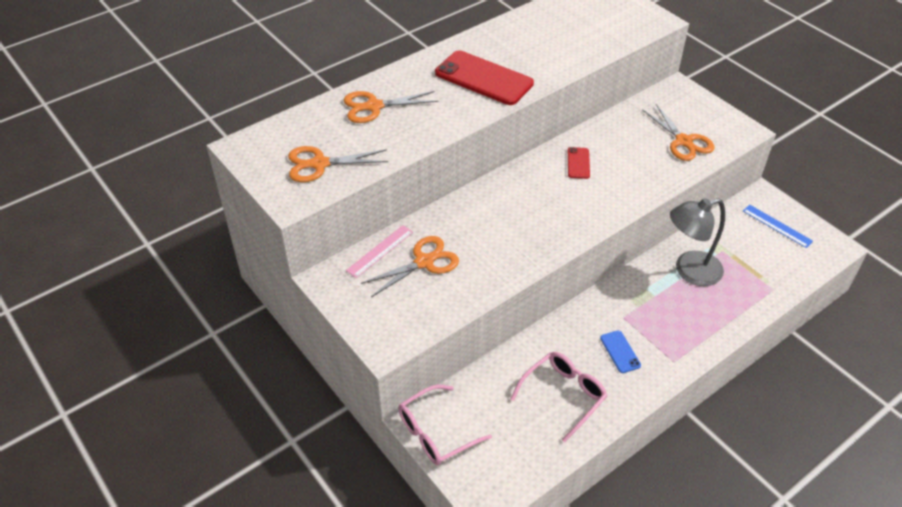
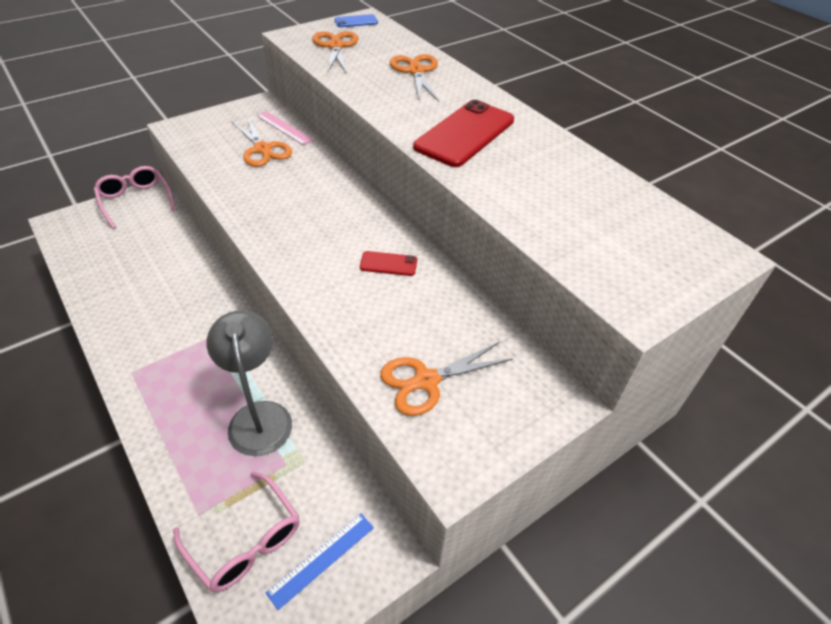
camera: 90 degrees right, 0 degrees up
(563, 396) = (132, 277): pink glasses -> pink glasses (244, 540)
(620, 351) = (164, 327): blue phone -> blue phone (356, 21)

